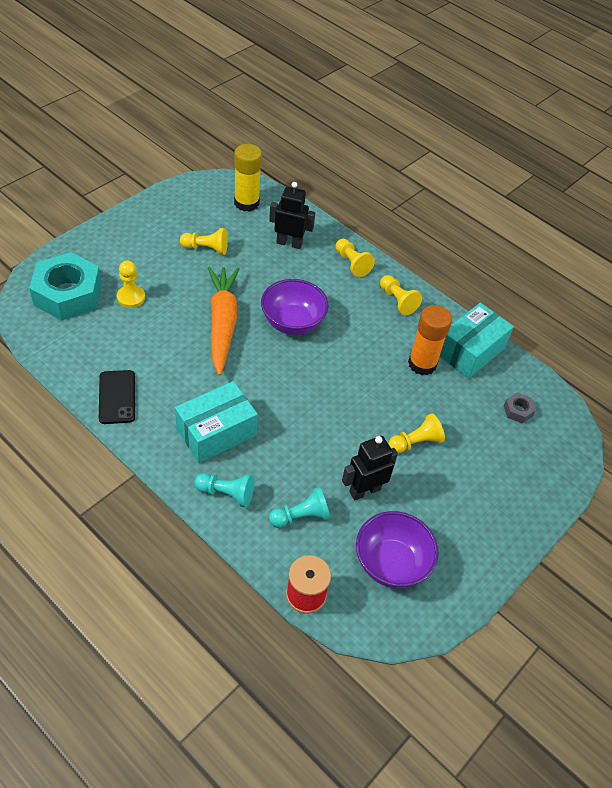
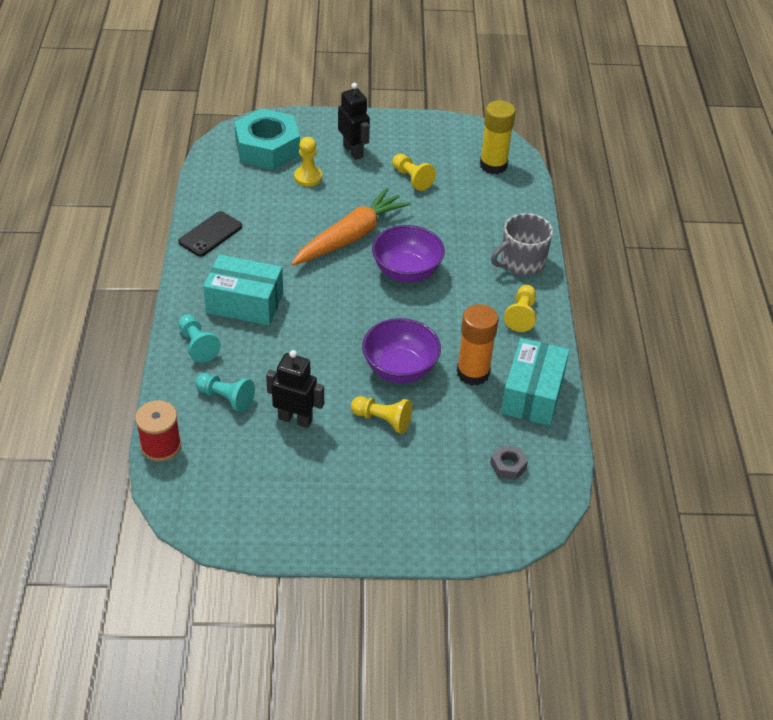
camera: 50 degrees right, 5 degrees down
(289, 243) = (487, 215): black robot -> black robot (353, 151)
(352, 263) = (521, 263): yellow pawn -> grey mug
(391, 563) = (245, 478): purple bowl -> purple bowl (400, 369)
(470, 351) = (532, 394): turquoise box -> turquoise box turned 75 degrees counterclockwise

